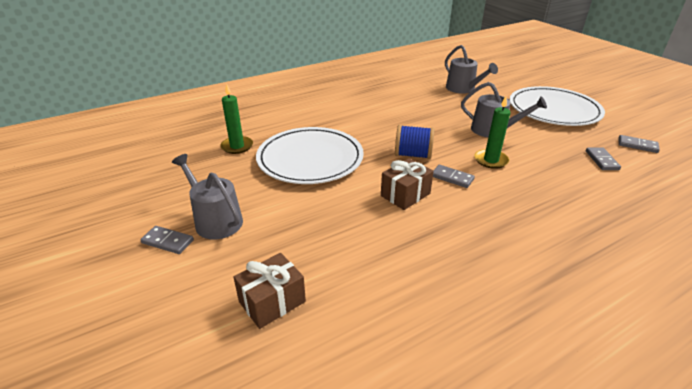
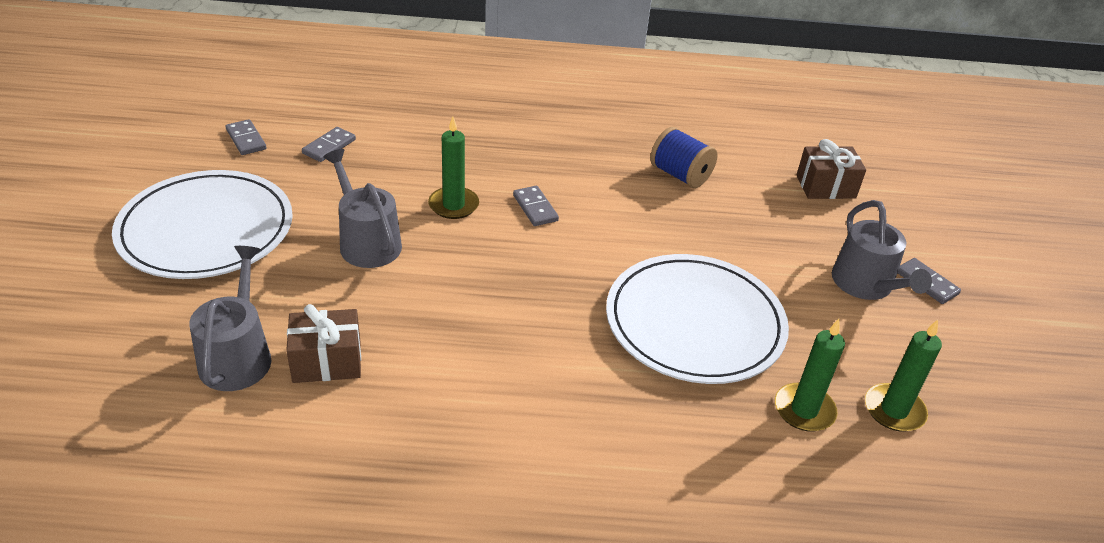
camera: 150 degrees left, 5 degrees up
(190, 161) = (894, 410): none -> green candle
(405, 195) = (616, 215): brown gift -> brown gift (327, 361)
(413, 155) = (540, 259): blue spool -> blue spool (680, 175)

